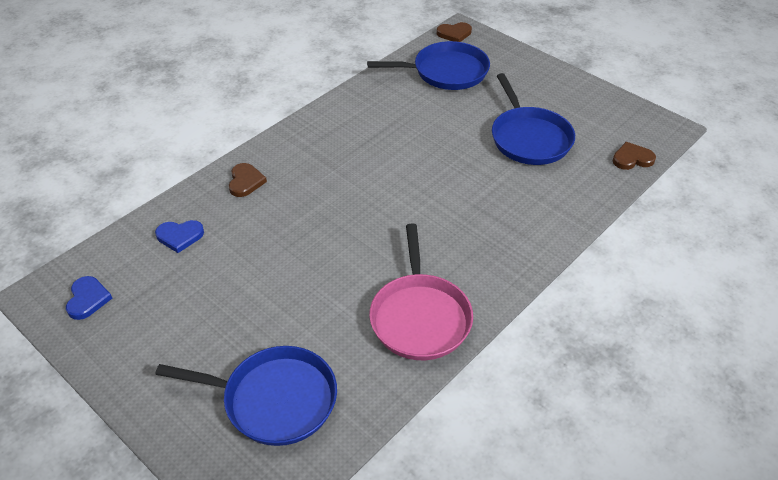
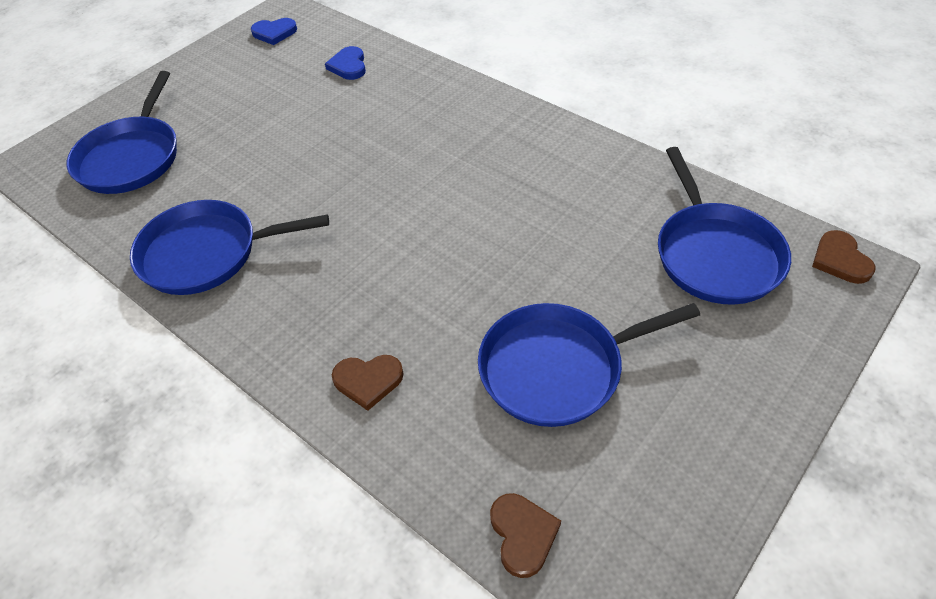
camera: 90 degrees right, 5 degrees up
(245, 181) = (432, 93): brown heart -> brown heart (368, 381)
(420, 317) = (206, 253): pink pan -> blue pan

